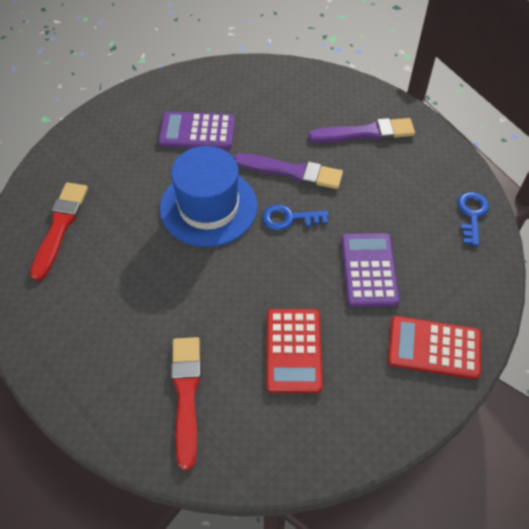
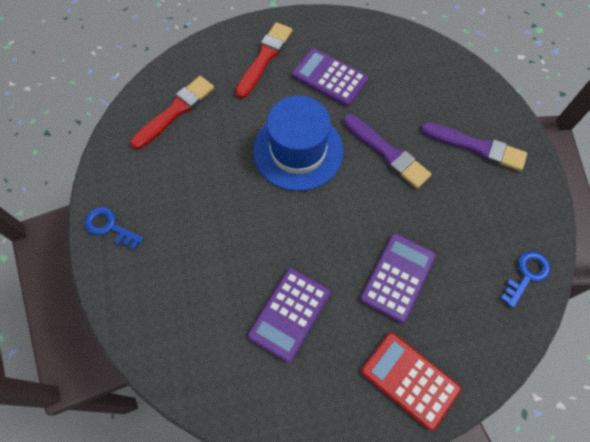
camera: 30 degrees right, 10 degrees up
(186, 395) = (185, 303): red brush -> red brush (264, 58)
(289, 218) = (358, 194): blue key -> blue key (109, 227)
(293, 350) = (289, 314): red calculator -> purple calculator

